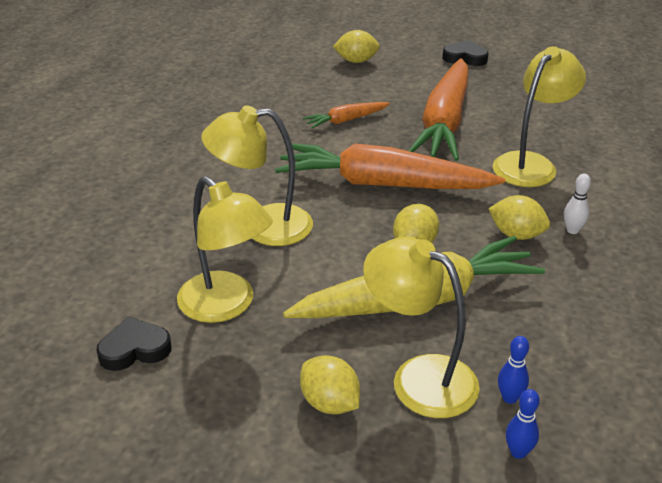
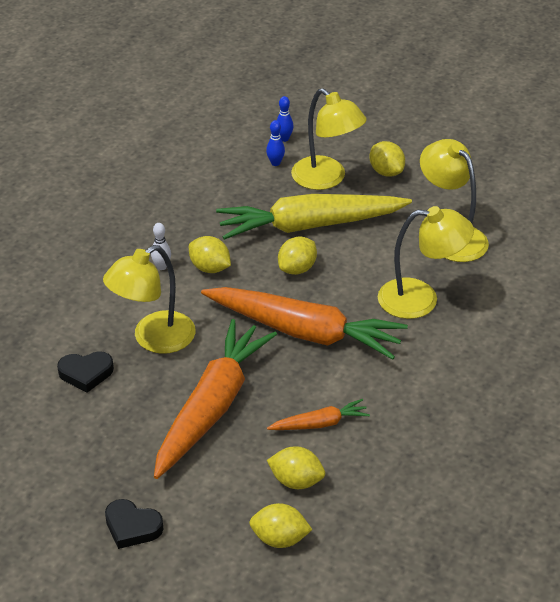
camera: 170 degrees left, 5 degrees up
(134, 349) = (513, 215): black heart -> black heart (86, 373)
(354, 88) = (296, 481): none -> yellow lemon

